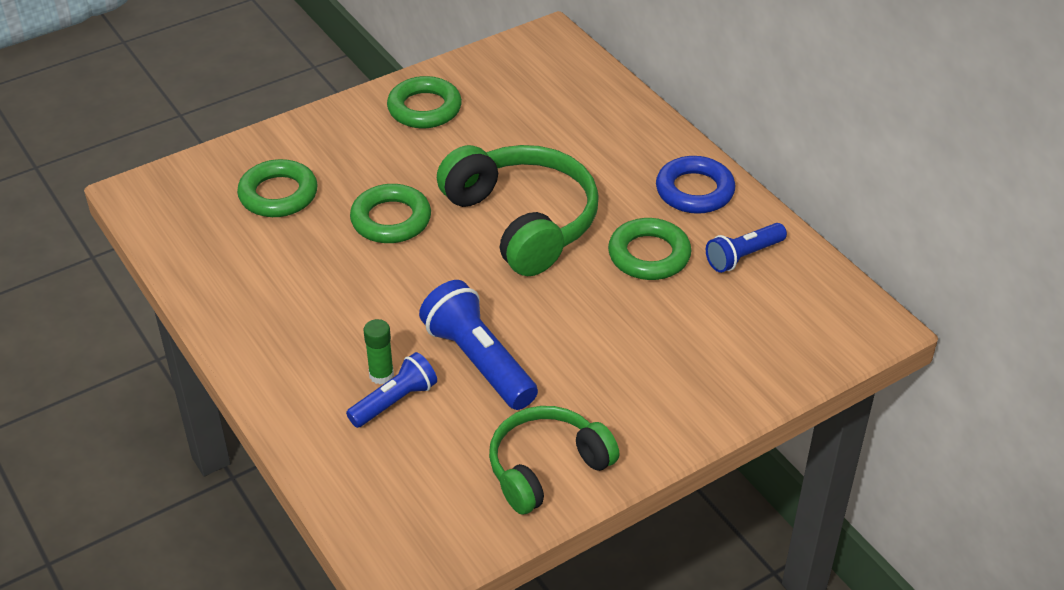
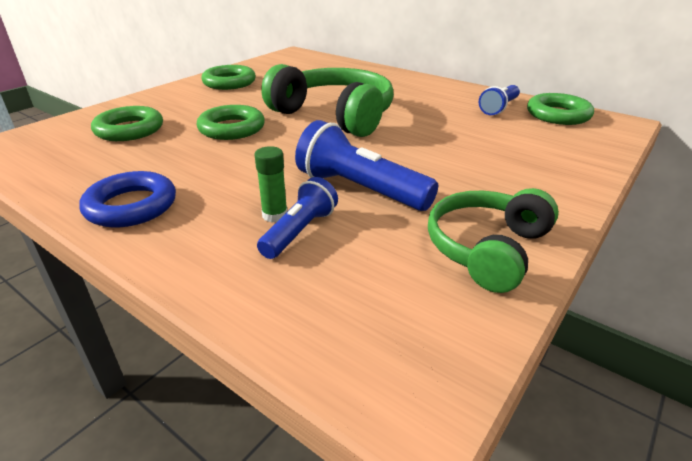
camera: 20 degrees left, 10 degrees down
(649, 255) = (437, 116): green ring -> green ring (558, 115)
(694, 191) = (437, 89): blue ring -> blue ring (131, 206)

